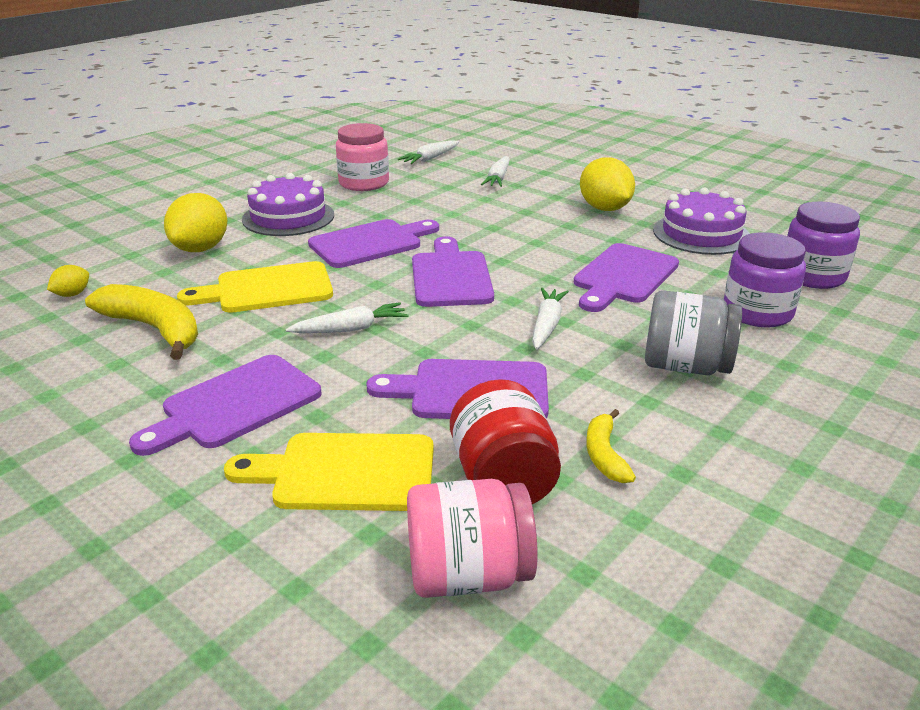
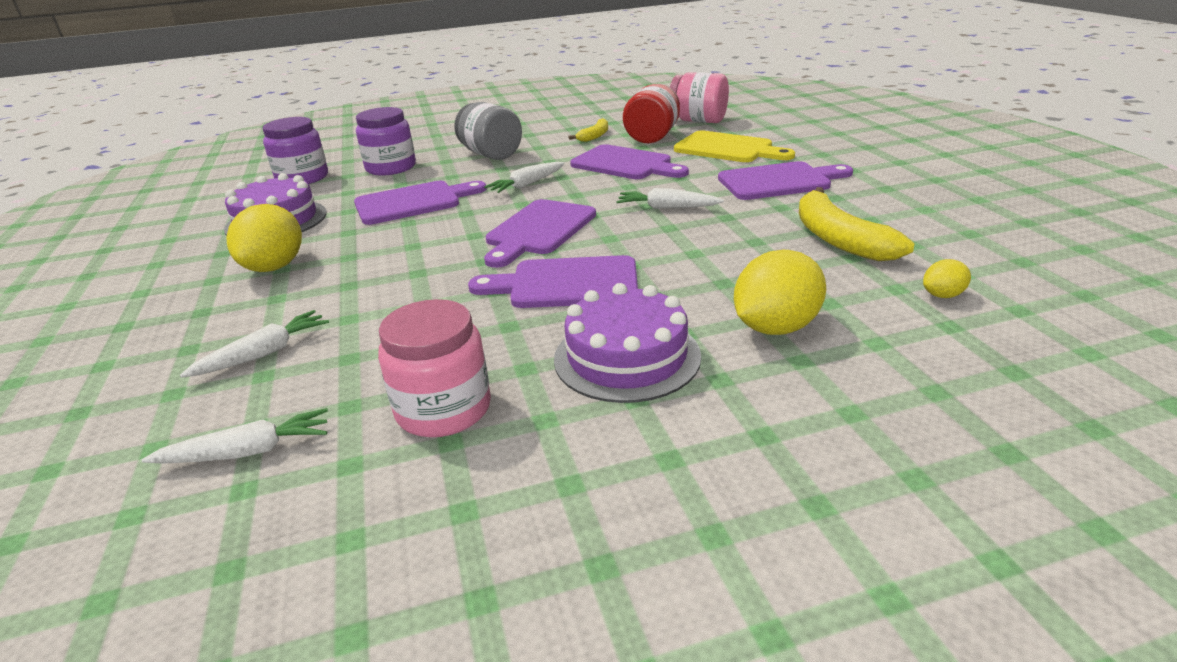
camera: 145 degrees left, 0 degrees up
(267, 289) = (717, 254): yellow cutting board -> none

